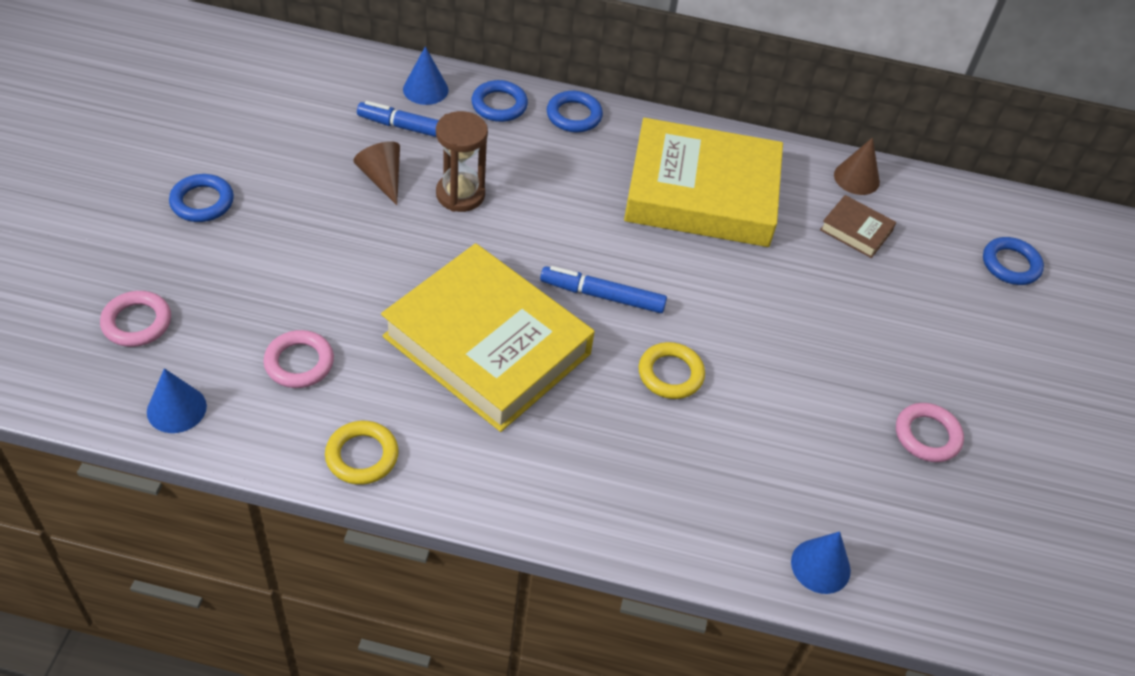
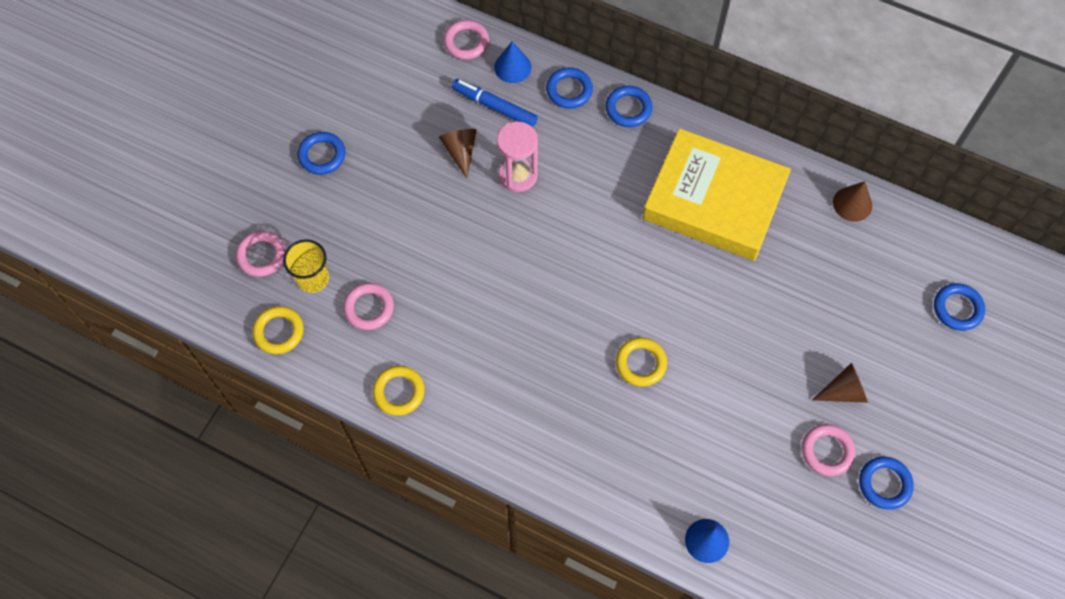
camera: 20 degrees right, 15 degrees up
(176, 409) = (279, 332): blue cone -> yellow ring
(214, 339) = (313, 278): none -> yellow cup
(363, 71) = (466, 42): none -> pink ring
(460, 195) = (518, 175): brown hourglass -> pink hourglass
(487, 345) = (508, 315): yellow book -> none
(602, 296) = (606, 286): blue marker -> none
(856, 230) = (834, 255): brown book -> none
(921, 367) = (844, 391): none -> brown cone
(1007, 461) = (884, 484): none -> blue ring

